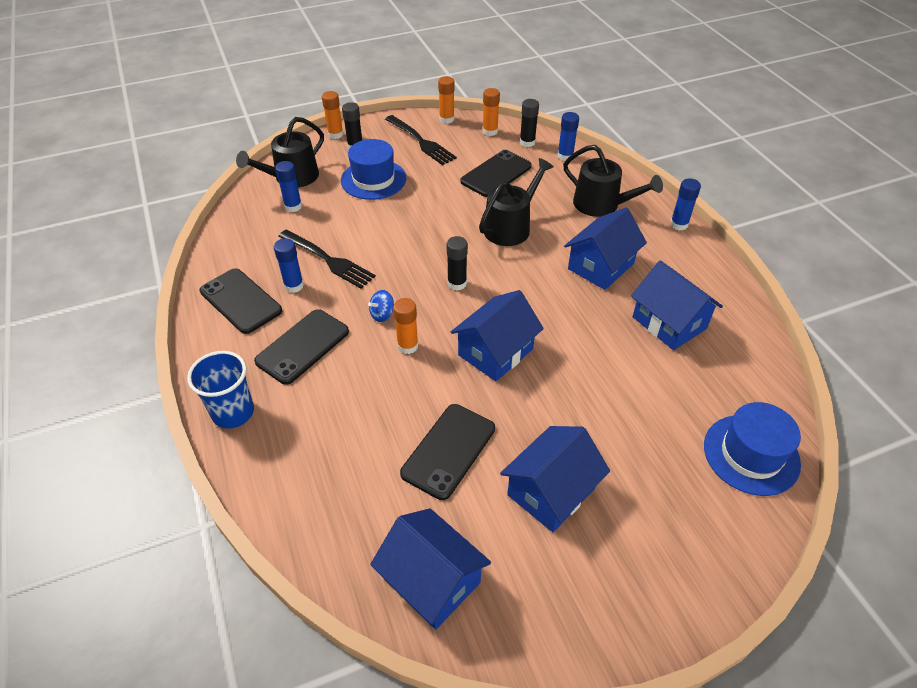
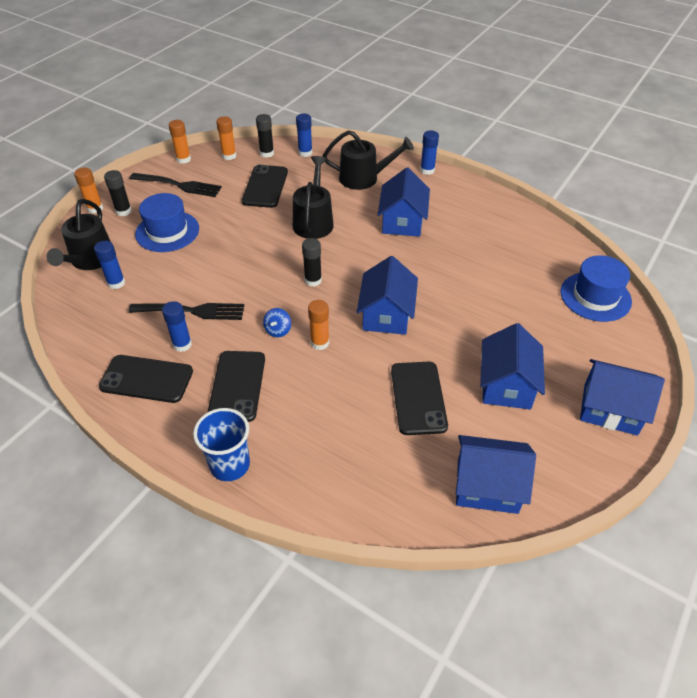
camera: 35 degrees left, 0 degrees up
(669, 323) = (479, 239): blue house -> blue house (610, 409)

